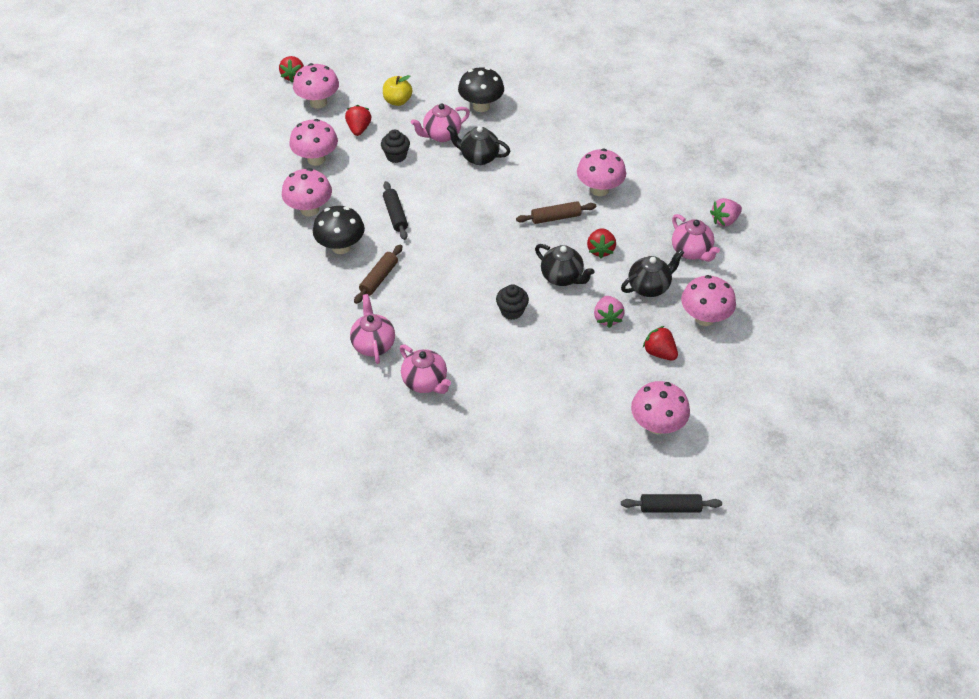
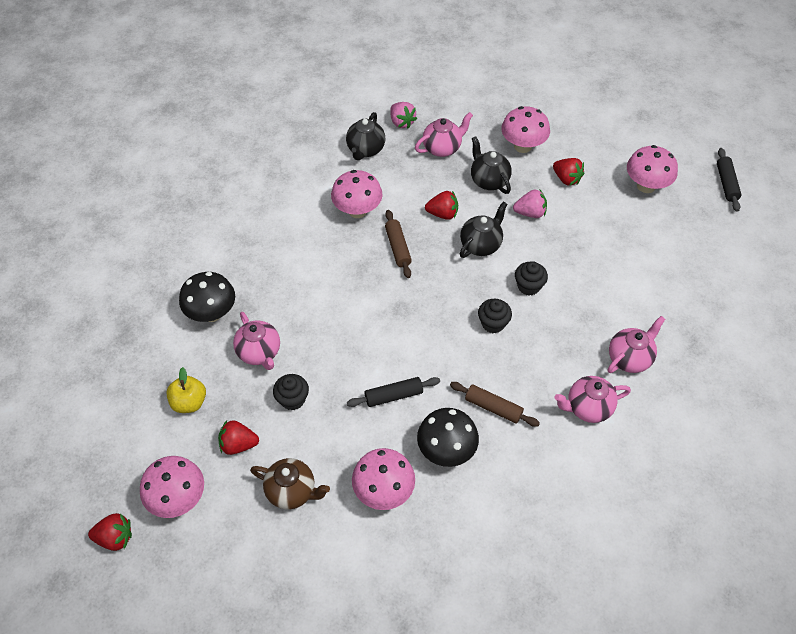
camera: 90 degrees left, 5 degrees up
(316, 159) = (292, 491): pink mushroom -> brown teapot
(468, 282) = (493, 323): none -> black cupcake
(478, 157) = (301, 315): black teapot -> black teapot (365, 150)
(659, 353) = (566, 179): red strawberry -> red strawberry turned 90 degrees counterclockwise

